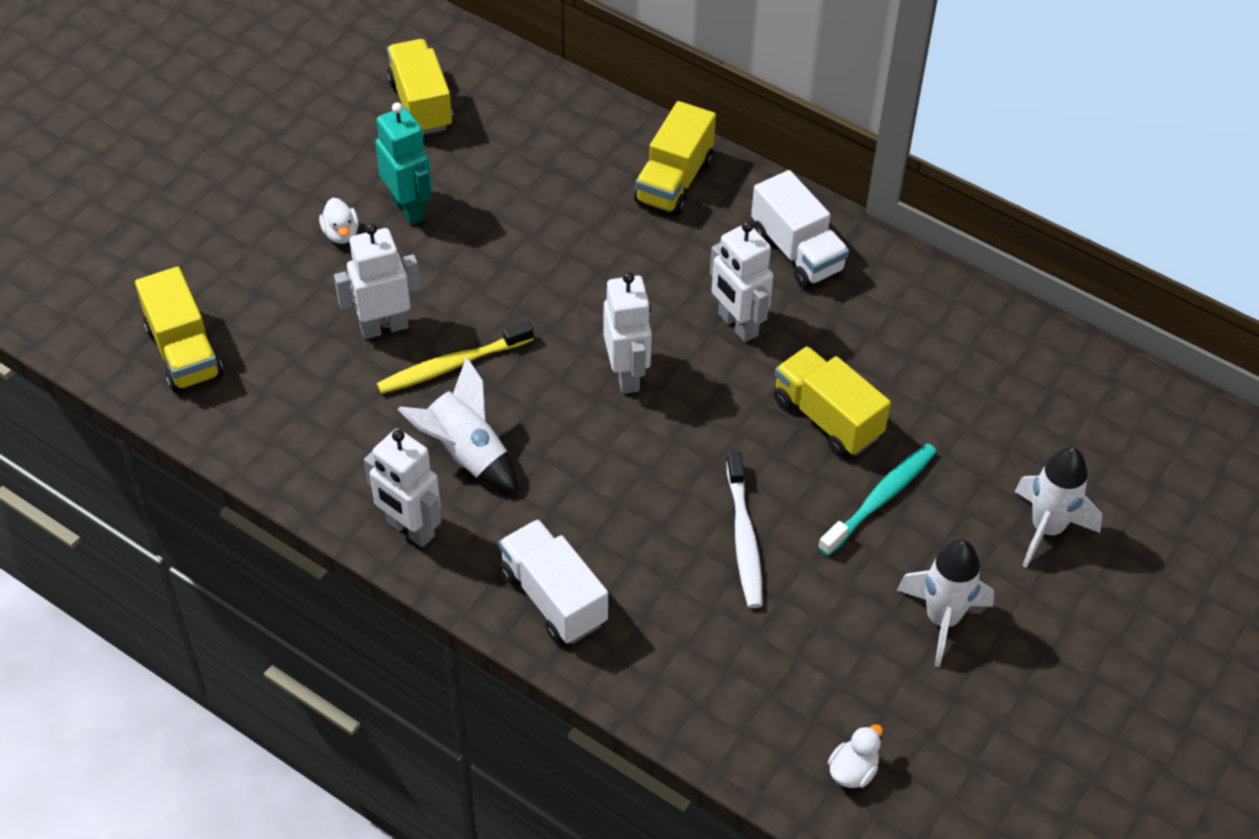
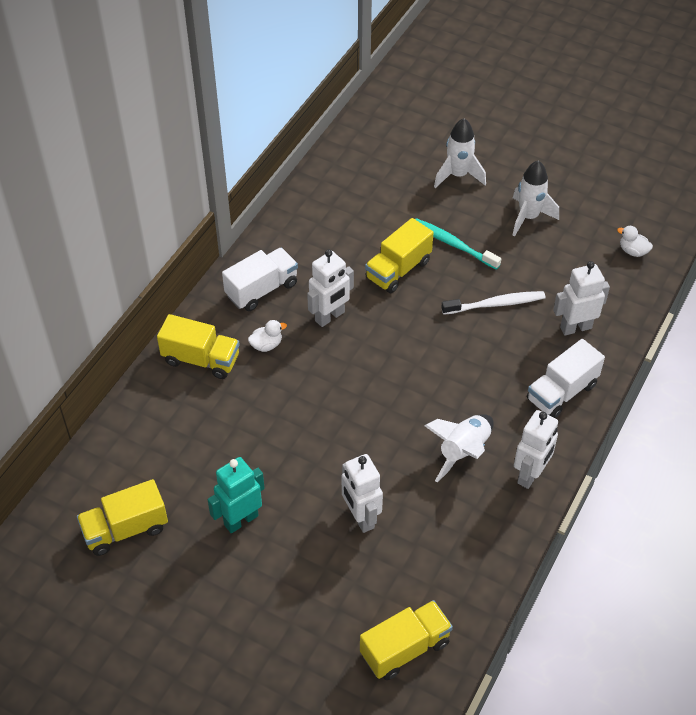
camera: 95 degrees left, 0 degrees up
(341, 234) = (272, 561): white duck -> white duck (266, 345)
(452, 365) = (389, 470): yellow toothbrush -> none
(627, 375) = (381, 371): white robot -> white robot (575, 327)

